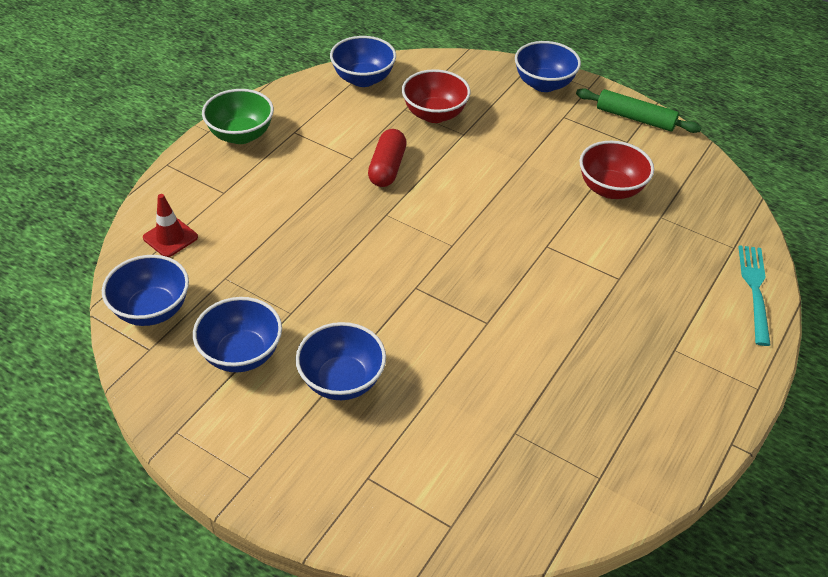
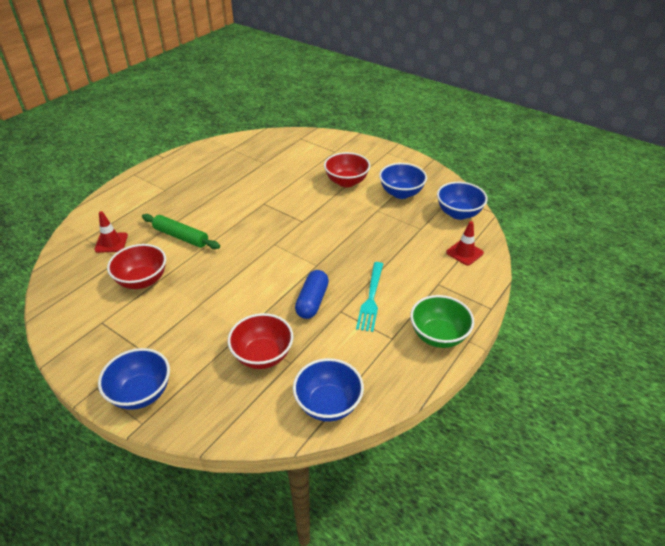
camera: 175 degrees left, 5 degrees down
(342, 380) = (346, 182): blue bowl -> red bowl
(387, 168) = (312, 301): red capsule -> blue capsule
(635, 118) = (76, 347): green rolling pin -> green rolling pin (181, 237)
(691, 242) = (111, 243): none -> red traffic cone
(754, 289) = (94, 215): turquoise fork -> turquoise fork (371, 299)

